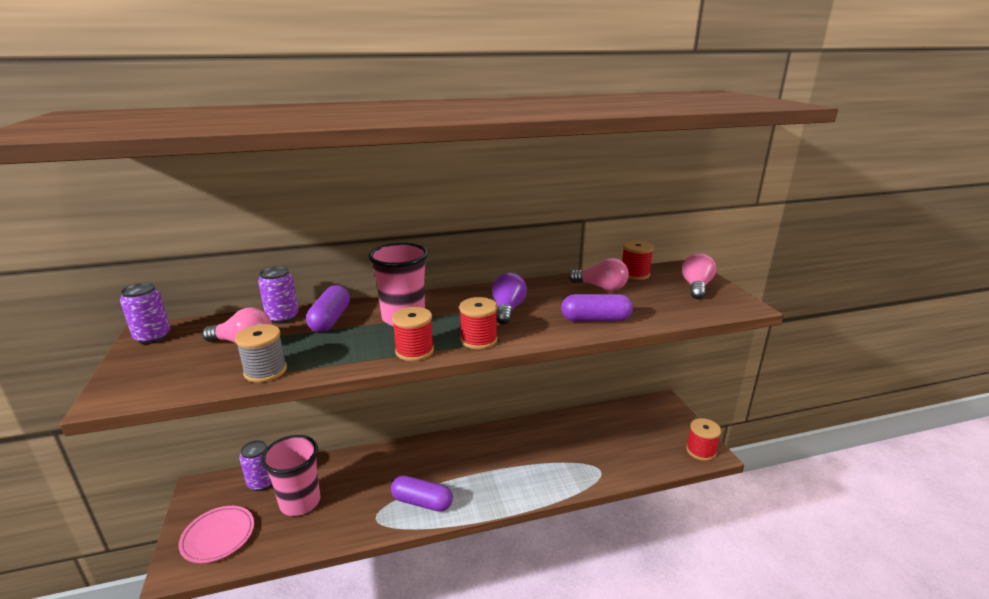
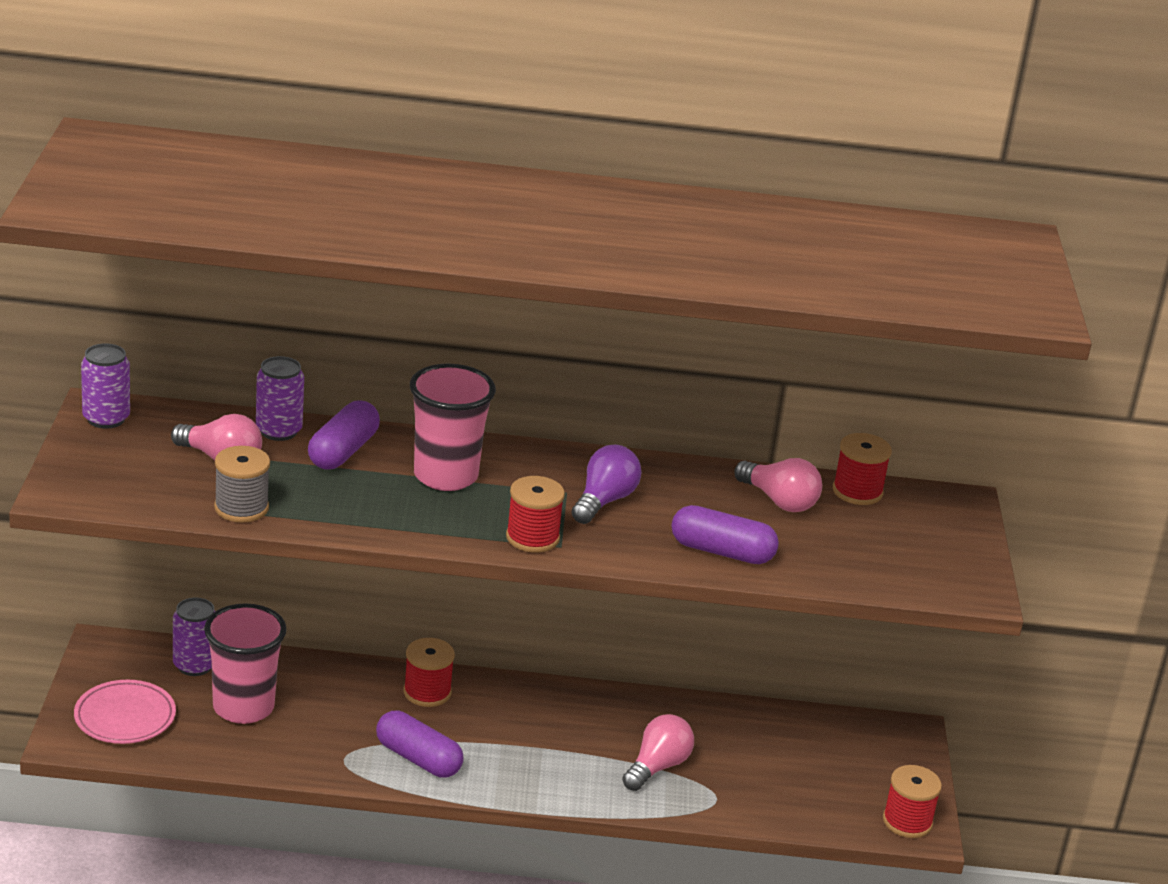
camera: 15 degrees right, 5 degrees up
(414, 351) = (438, 531): red spool -> red spool (427, 692)
(696, 287) = (936, 540): pink light bulb -> pink light bulb (657, 767)

